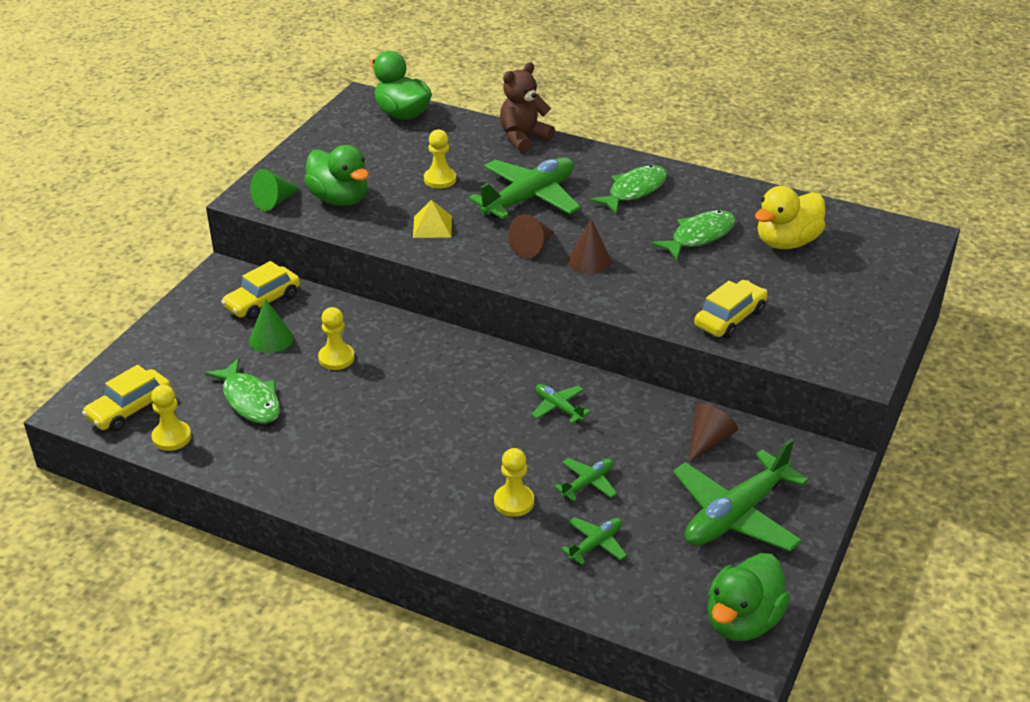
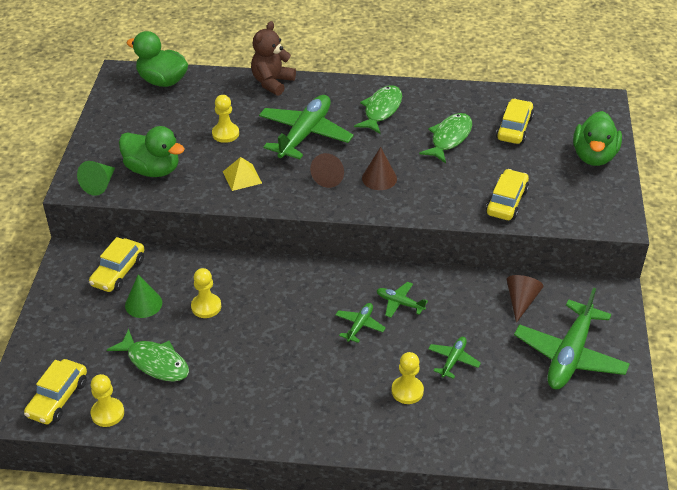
camera: 20 degrees left, 5 degrees up
(596, 544) = (484, 408): green plane -> green plane (359, 325)
(742, 621) = (615, 438): green duck -> green duck (594, 156)
(786, 242) = (514, 128): yellow duck -> yellow car

